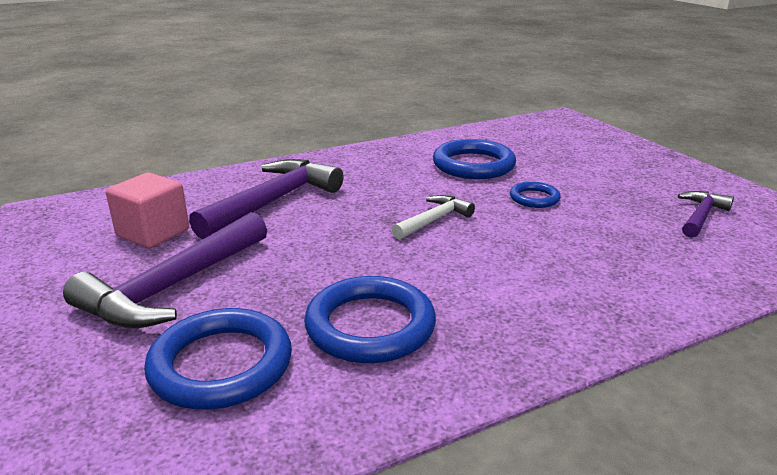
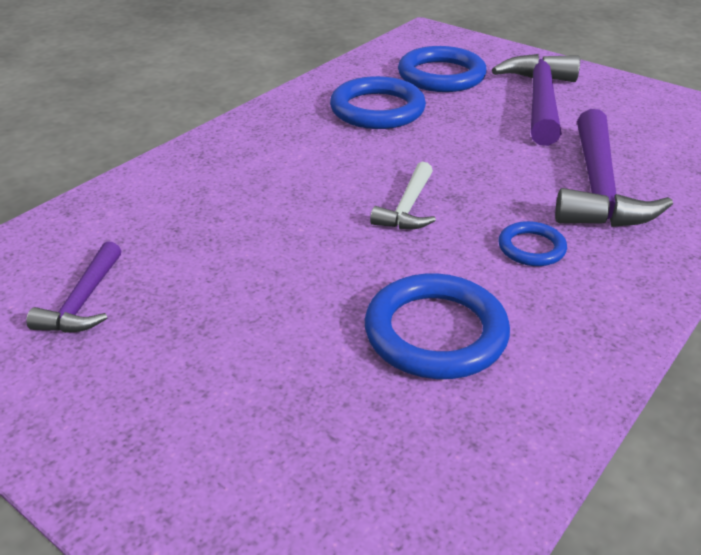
camera: 155 degrees right, 10 degrees up
(153, 233) = (636, 130): pink cube -> none
(534, 198) = (310, 276): blue ring -> blue ring (531, 248)

